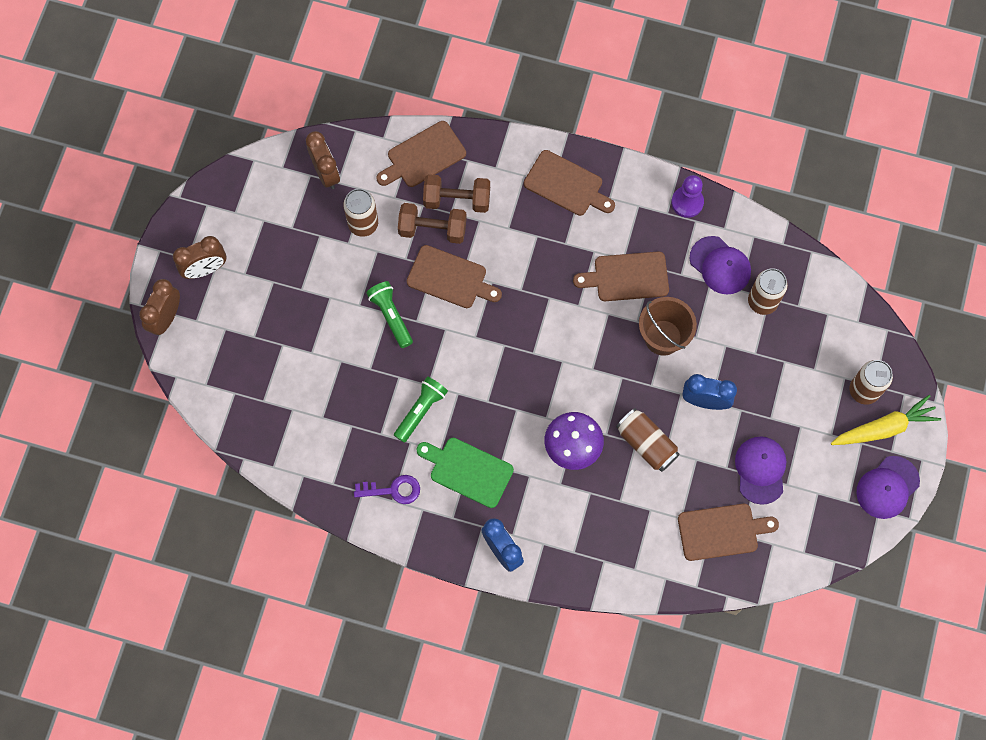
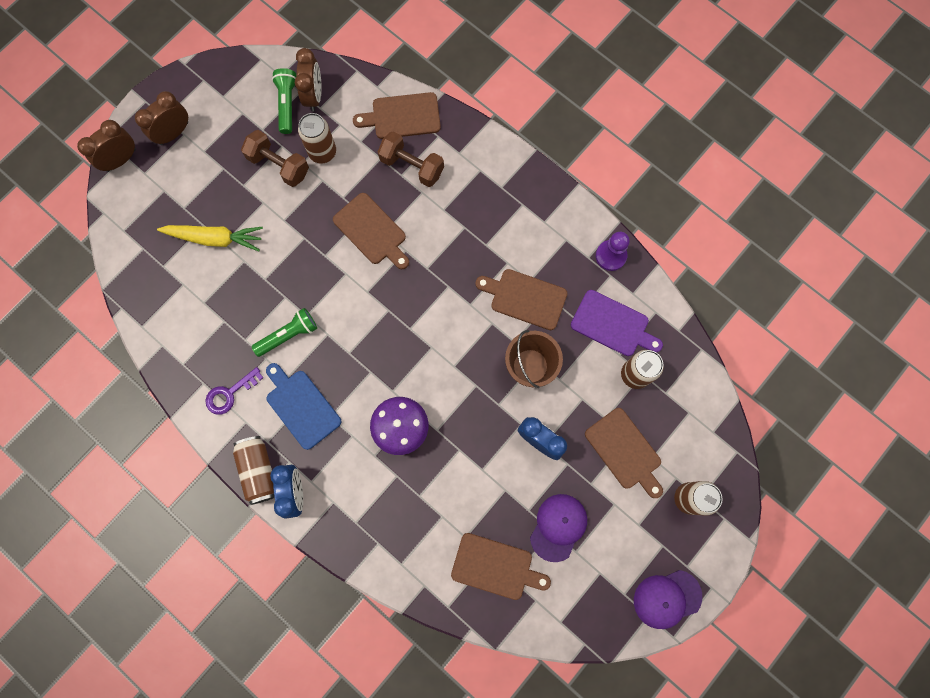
camera: 25 degrees right, 5 degrees up
(205, 269) = (174, 133): brown clock -> brown clock turned 135 degrees clockwise
(391, 316) = (305, 241): green flashlight -> green flashlight (287, 104)
(393, 490) = (230, 393): purple key -> purple key turned 120 degrees clockwise
(432, 229) = (378, 182): brown dumbbell -> brown dumbbell (279, 165)
(468, 470) = (301, 406): green cutting board -> blue cutting board
(566, 185) = (512, 194): brown cutting board -> brown cutting board (625, 451)
(646, 444) = (468, 455): brown can -> brown can (259, 470)
(720, 265) = (613, 325): purple cap -> purple cutting board
(884, 428) = (690, 541): yellow carrot -> yellow carrot (215, 238)

